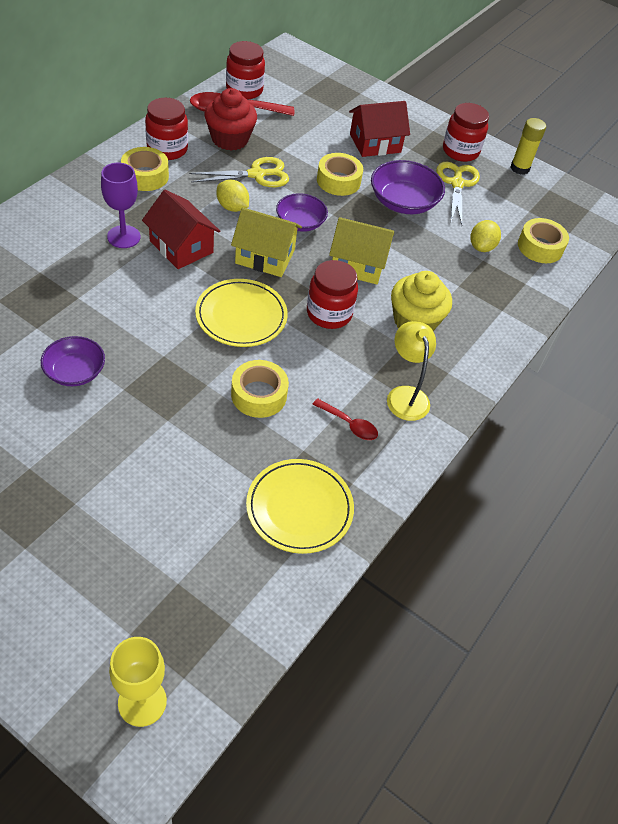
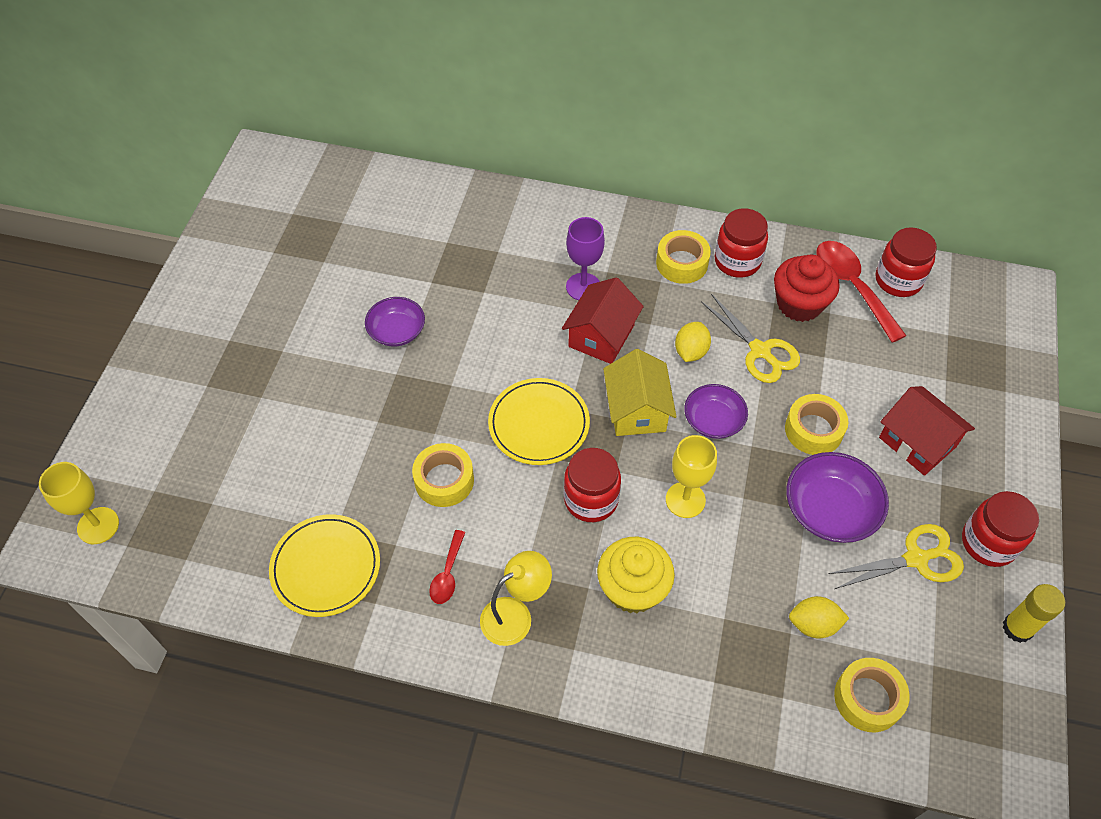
camera: 75 degrees right, 5 degrees up
(358, 264) = (685, 500): yellow house -> yellow goblet

